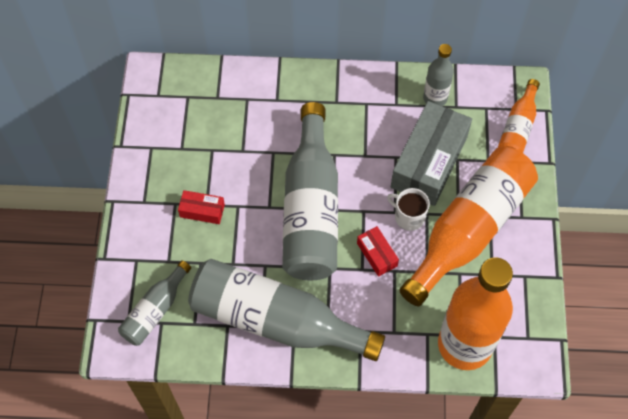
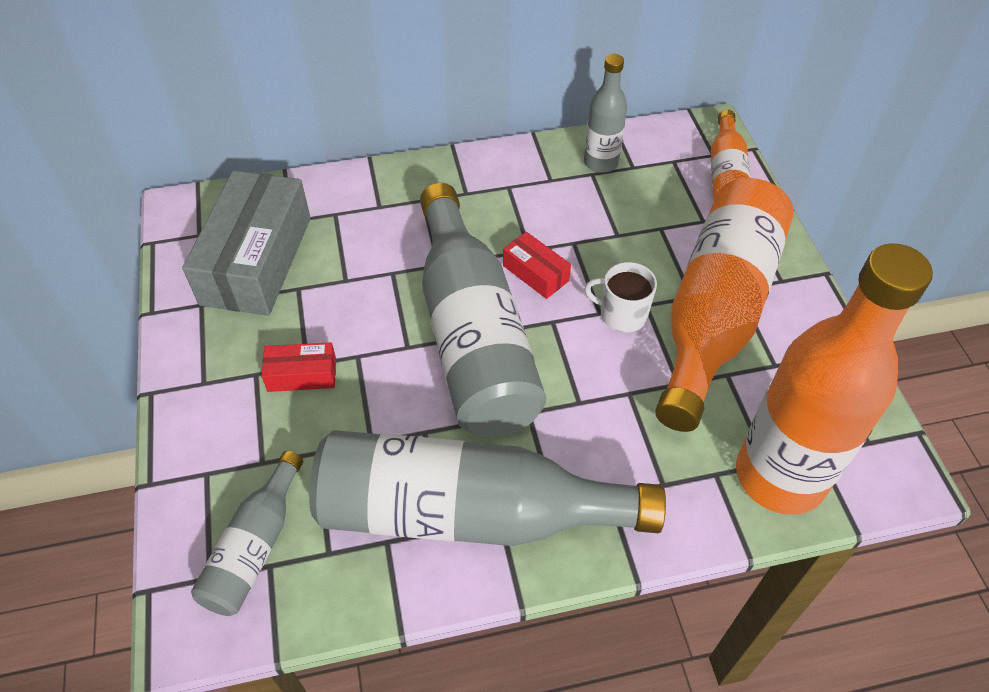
camera: 15 degrees left, 10 degrees down
(377, 254) = (594, 376): red box -> red box (535, 273)
(429, 162) = (623, 239): grey box -> grey box (257, 260)

